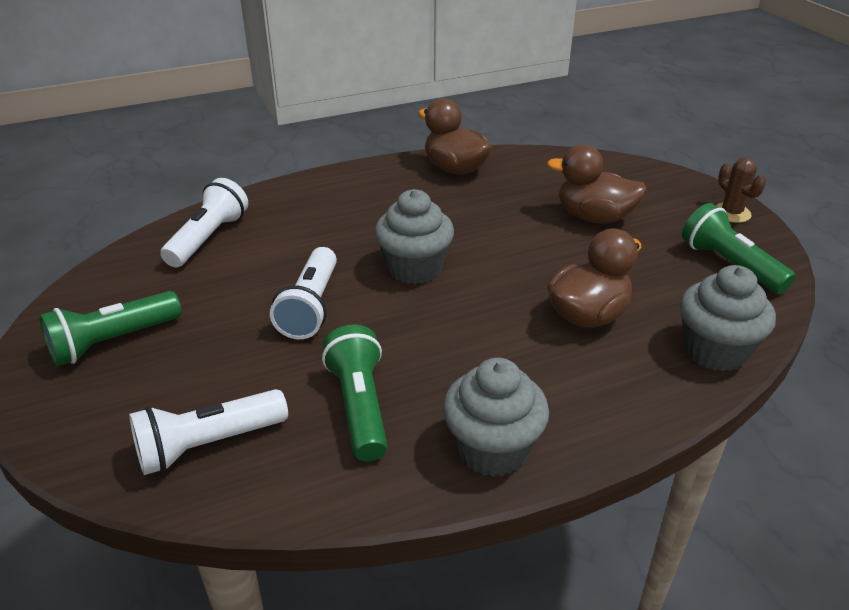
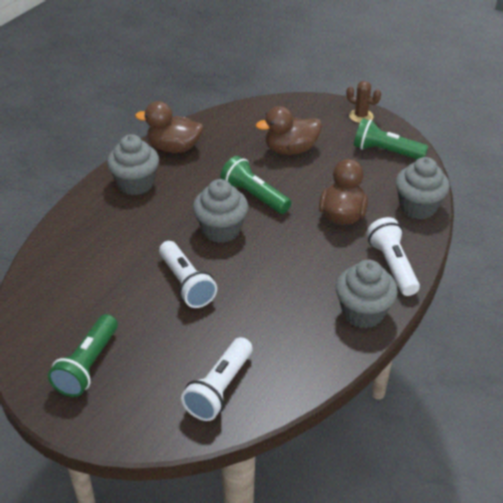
camera: 35 degrees left, 5 degrees up
(208, 238) = (64, 270): white flashlight -> white flashlight (392, 266)
(359, 406) = (276, 326): green flashlight -> green flashlight (254, 196)
(374, 187) = (136, 184): none -> grey cupcake

